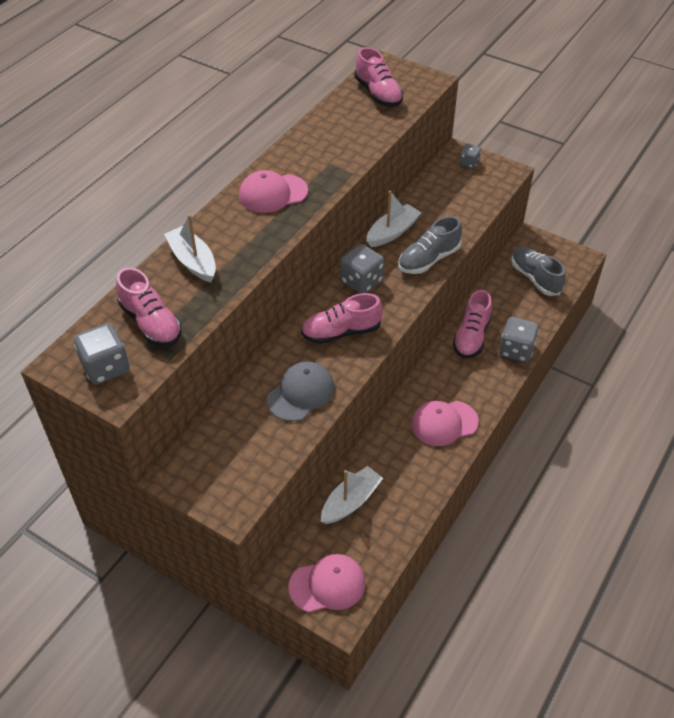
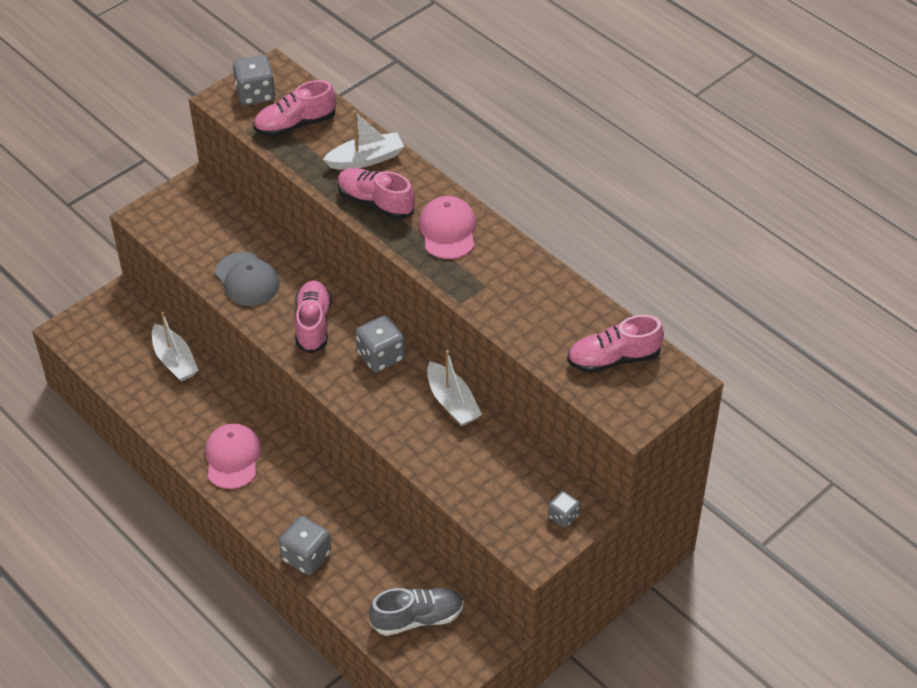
camera: 105 degrees right, 0 degrees up
(327, 585) = (99, 327): pink cap -> none
(428, 259) = (394, 425): grey shoe -> none
(471, 336) = (343, 518): pink shoe -> pink shoe (375, 203)

